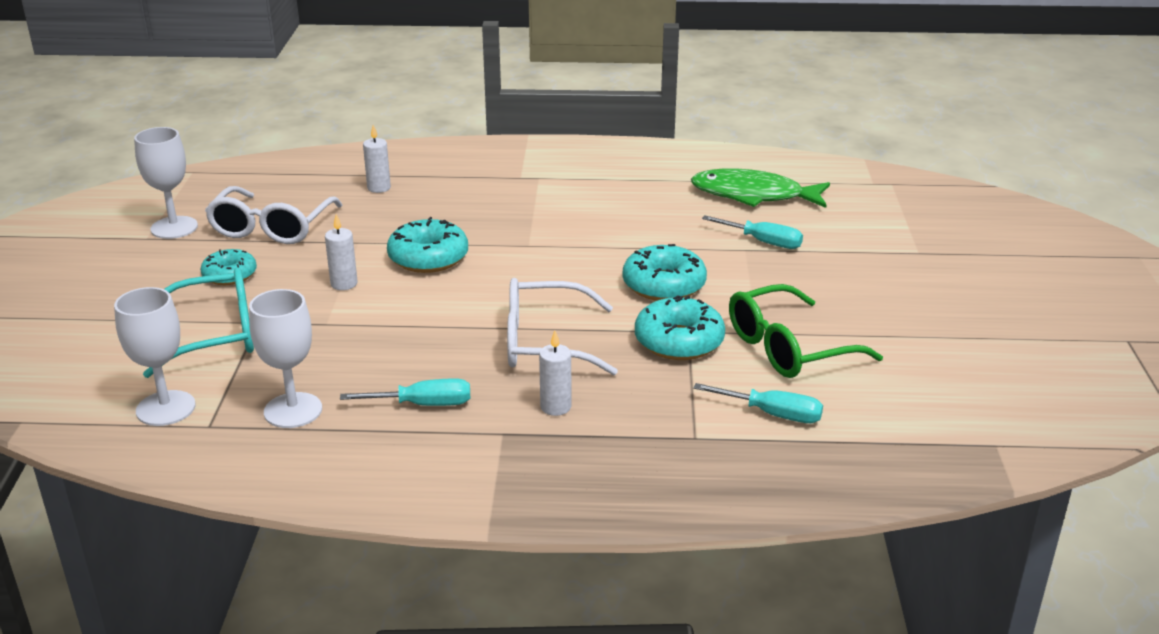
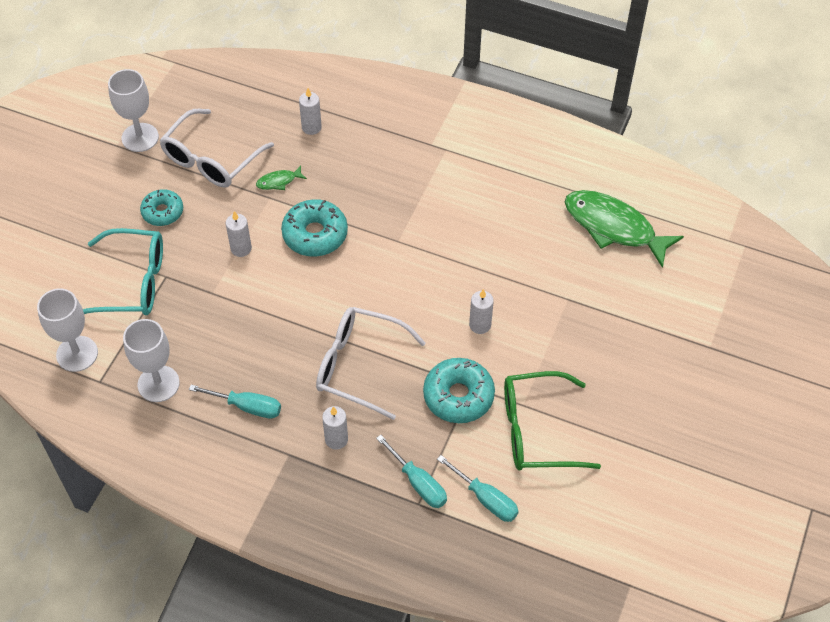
camera: 20 degrees right, 25 degrees up
(362, 229) = (279, 181): none -> green fish
(664, 285) = (480, 325): turquoise donut -> white candle
(763, 242) = (588, 294): turquoise screwdriver -> turquoise screwdriver (418, 483)

